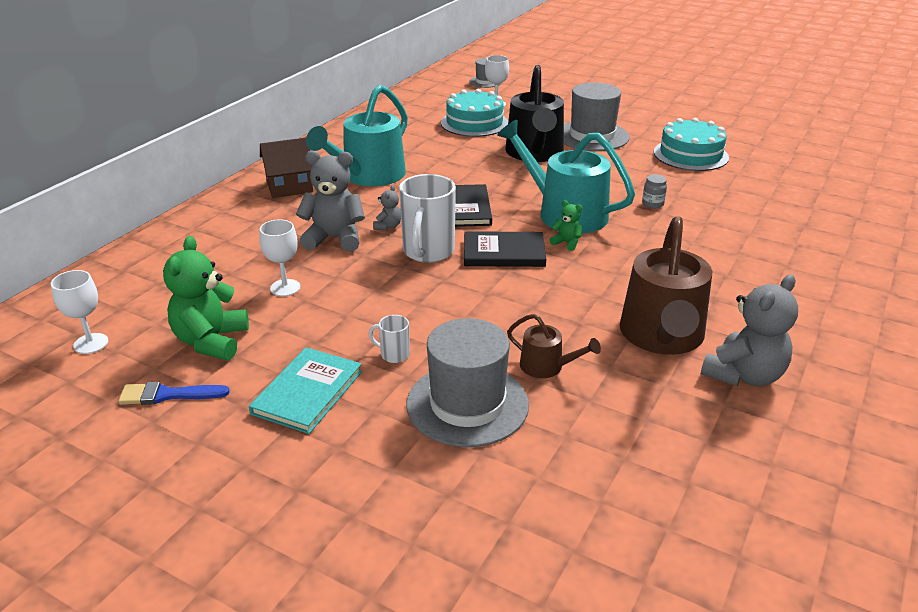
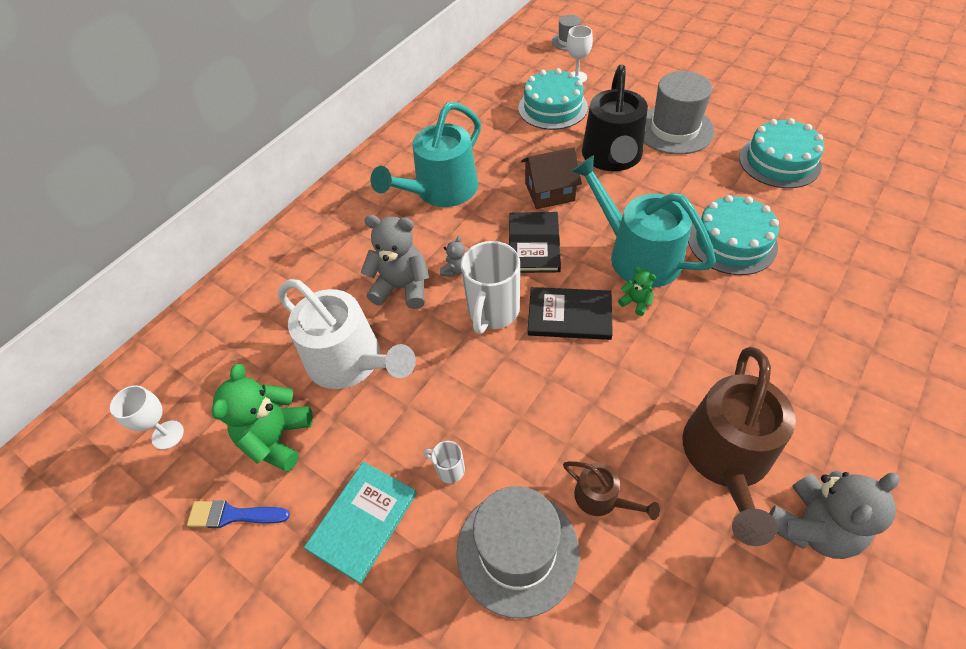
camera: 10 degrees right, 20 degrees up
(285, 288) = (350, 361): white goblet -> white watering can
(289, 186) = (363, 206): brown house -> brown house (549, 192)
(652, 204) = (732, 242): grey jar -> turquoise cake

